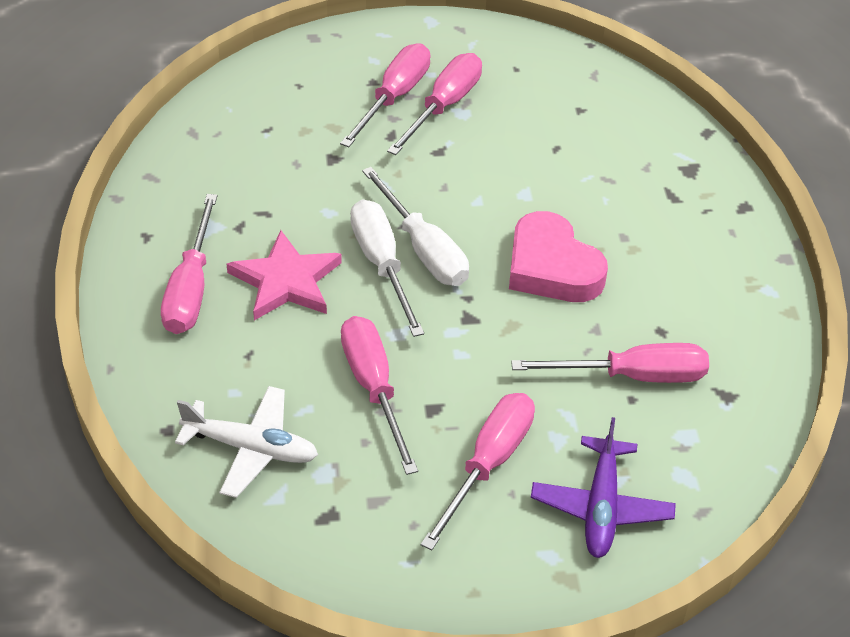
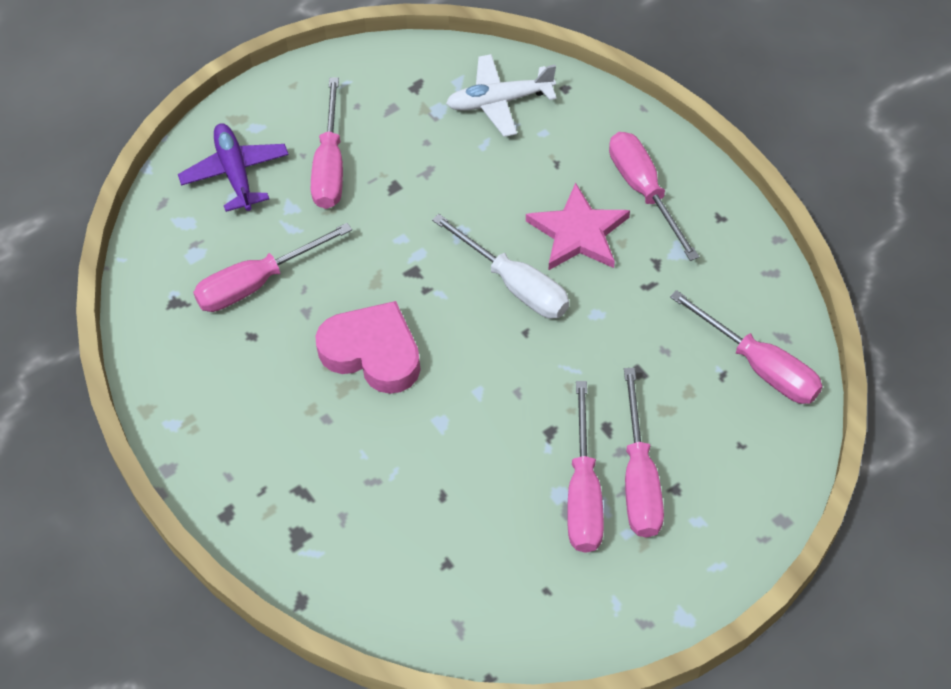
camera: 155 degrees right, 10 degrees up
(374, 388) = (447, 181): pink screwdriver -> pink screwdriver (759, 366)
(423, 249) = (491, 316): white screwdriver -> none

